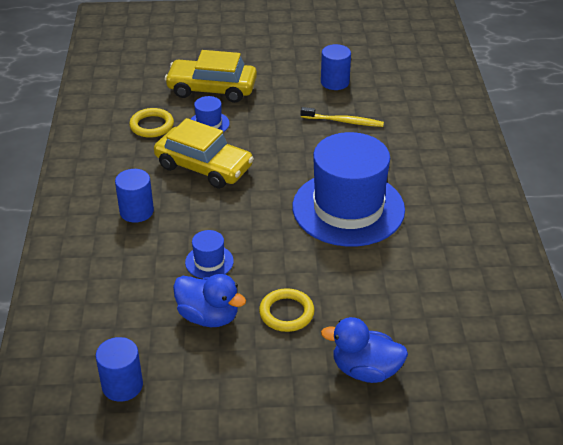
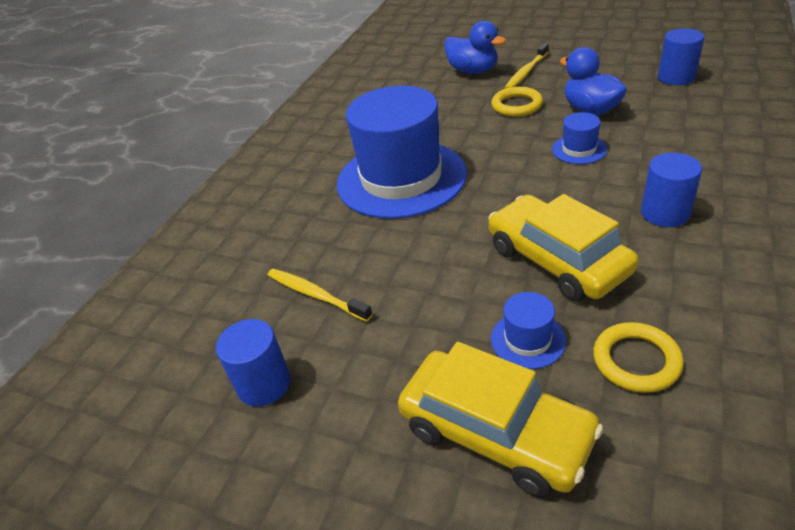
camera: 150 degrees left, 0 degrees up
(298, 376) = (526, 72): none -> yellow toothbrush

